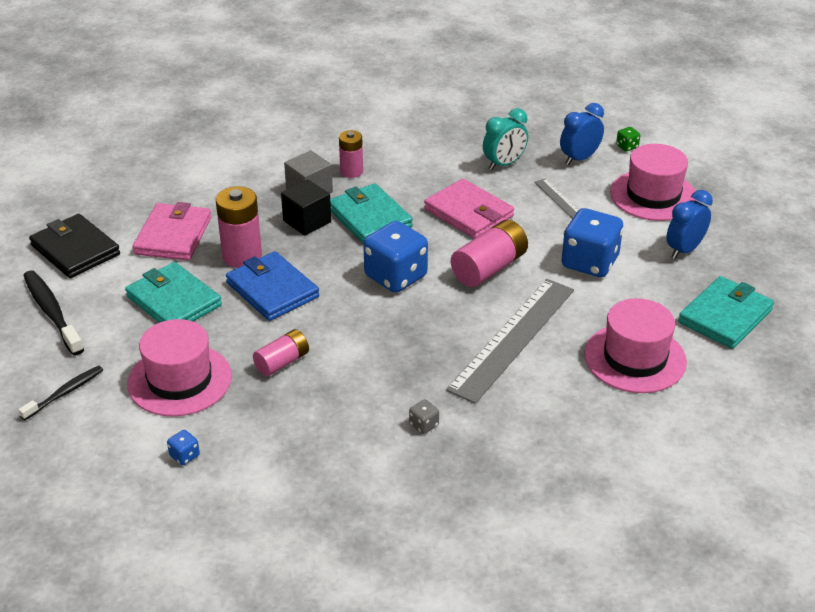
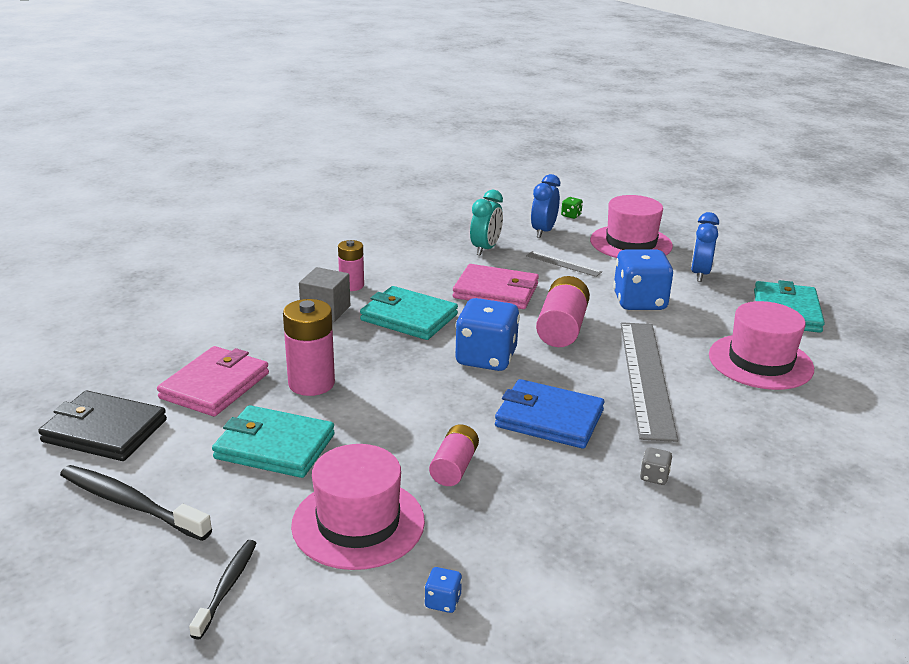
camera: 30 degrees left, 10 degrees down
(173, 236) = (215, 386): pink wallet -> pink wallet turned 45 degrees clockwise
(272, 290) = (375, 404): blue wallet -> blue wallet (549, 419)
(307, 221) = (349, 336): black cube -> none

